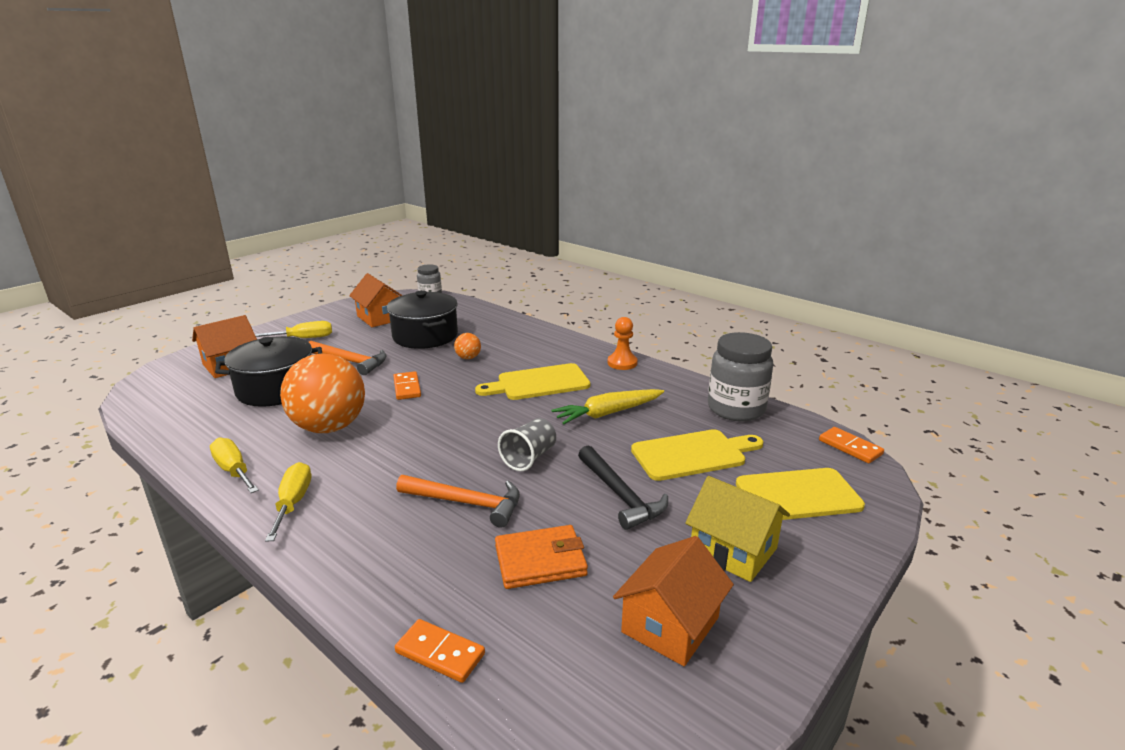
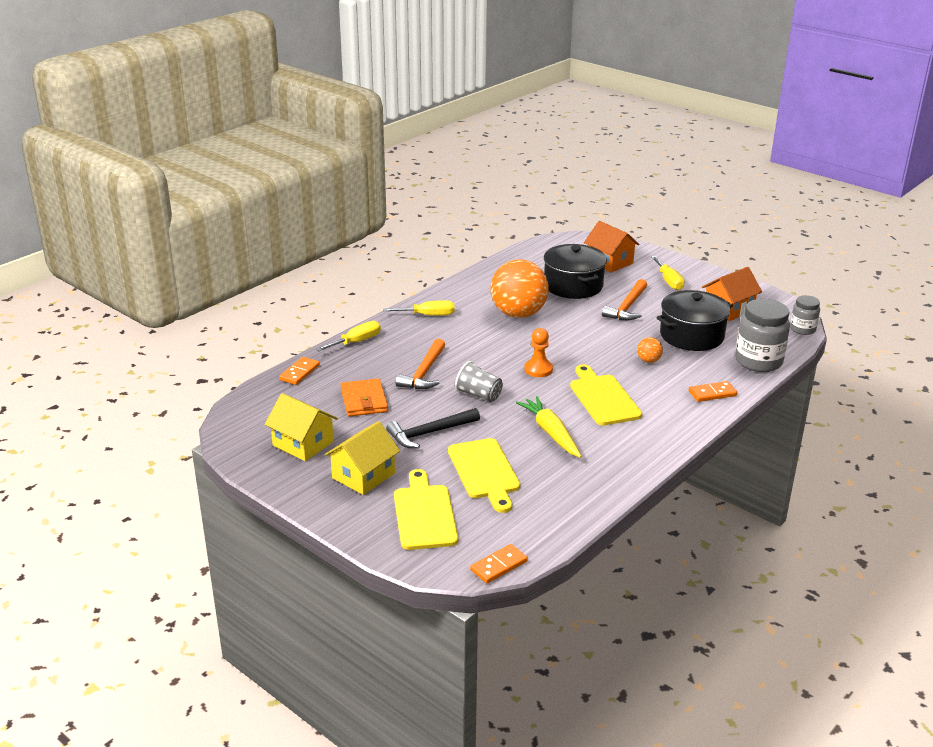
camera: 90 degrees right, 5 degrees up
(233, 470) = (463, 291): yellow screwdriver -> yellow screwdriver (356, 342)
(407, 388) = (584, 337): orange domino -> orange domino (712, 393)
(622, 363) = (657, 446): orange pawn -> orange pawn (538, 369)
(670, 625) = (303, 443): orange house -> yellow house
(736, 409) = (567, 507): grey jar -> grey jar (758, 361)

